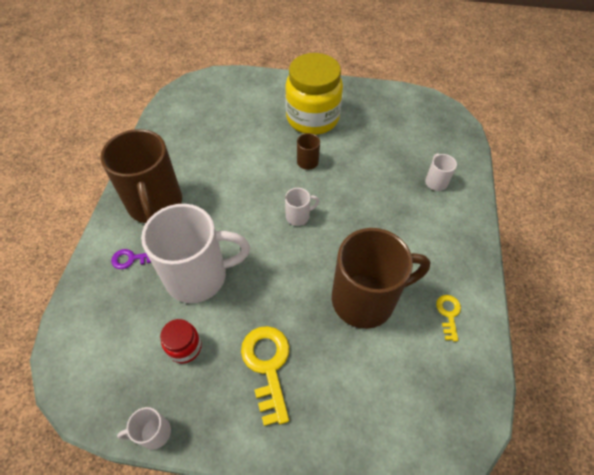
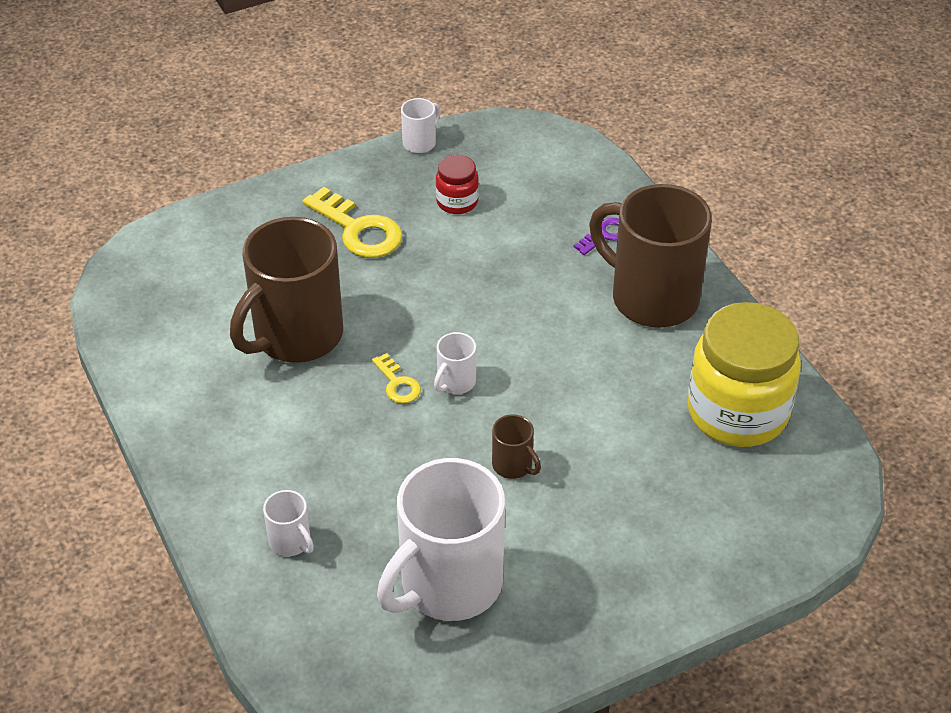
camera: 145 degrees right, 10 degrees down
(199, 276) = (510, 260): white mug -> white mug (448, 585)
(312, 118) = (573, 546): yellow jar -> yellow jar (737, 412)
(448, 314) = (185, 371): yellow key -> yellow key (397, 383)

